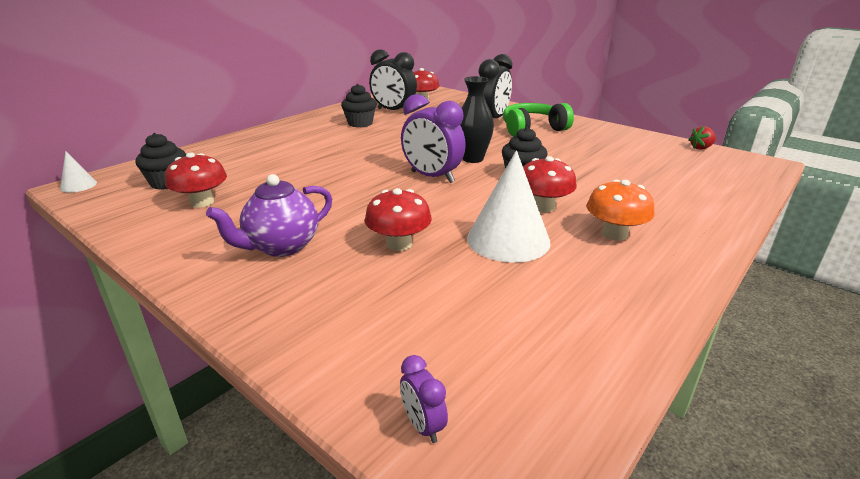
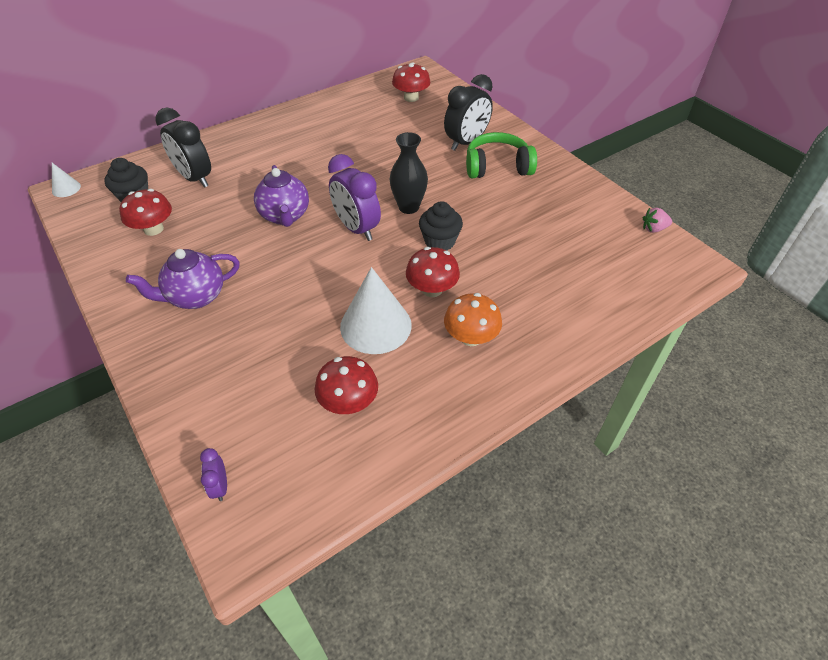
camera: 15 degrees right, 20 degrees up
(350, 177) = (285, 216): none -> purple teapot
(360, 123) = (331, 130): black cupcake -> none
(393, 111) = (373, 112): black clock -> black clock (195, 178)
(399, 244) = (285, 312): red mushroom -> red mushroom (348, 402)
(701, 148) = (653, 229): red strawberry -> pink strawberry

